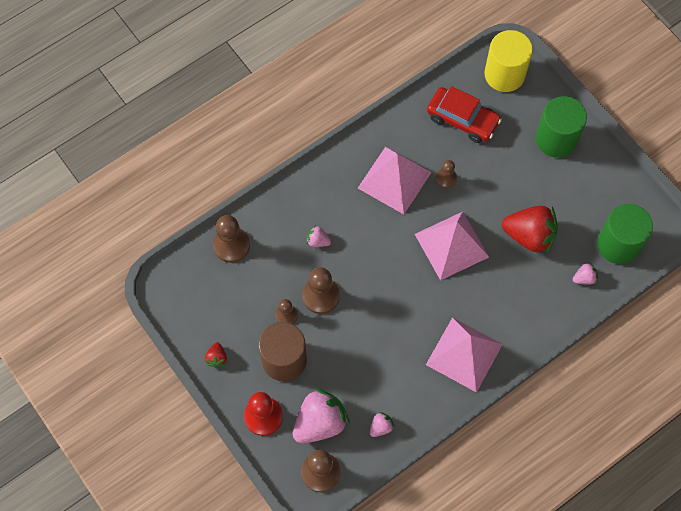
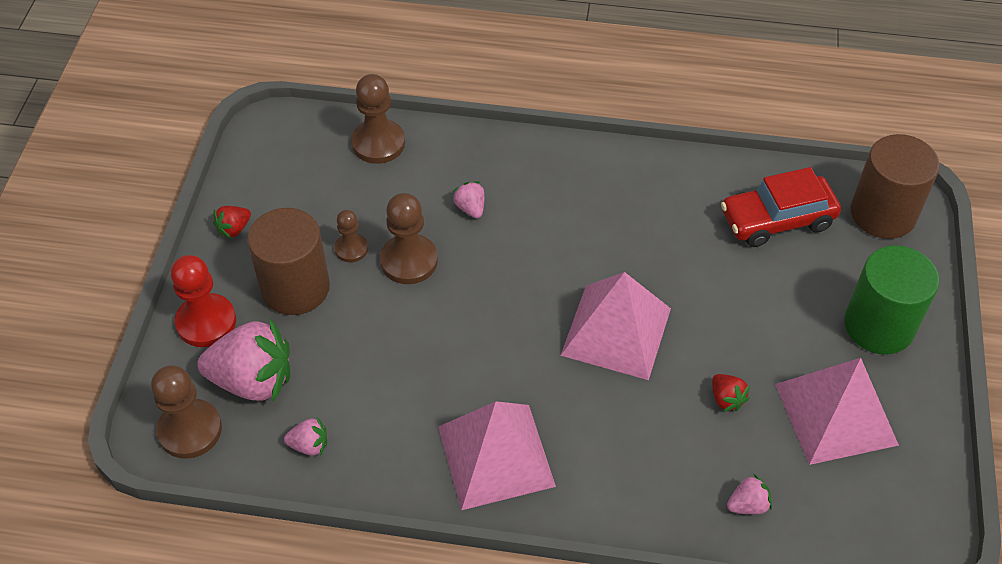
camera: 45 degrees right, 15 degrees down
(394, 180) = (625, 217): pink pyramid -> pink pyramid (835, 414)
(446, 178) = (688, 261): brown pawn -> none
(462, 119) = (777, 220): red car -> red car turned 90 degrees clockwise
(504, 74) = (883, 214): yellow cylinder -> brown cylinder
(529, 236) = (726, 399): red strawberry -> red strawberry, size x0.45
(584, 278) = (748, 505): pink strawberry -> pink strawberry turned 45 degrees counterclockwise
(618, 244) = (839, 506): green cylinder -> none

